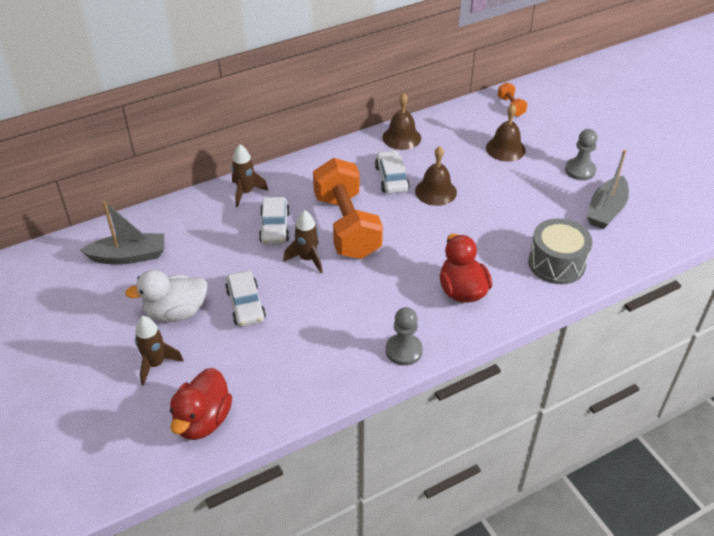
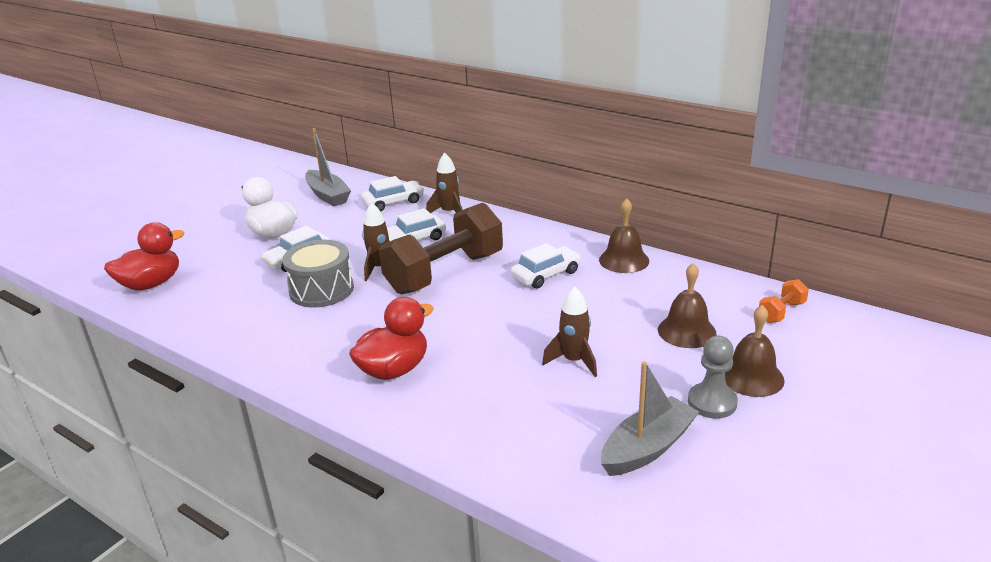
camera: 65 degrees right, 15 degrees down
(156, 364) = (208, 245): brown rocket -> brown rocket (574, 361)
(191, 219) = (393, 202): none -> white car
(203, 420) = (151, 284): red duck -> red duck turned 150 degrees clockwise
(346, 226) = (445, 273): orange dumbbell -> brown dumbbell
(404, 350) = (279, 358): grey pawn -> none
(435, 191) = (551, 306): brown bell -> brown bell (751, 377)
(556, 263) = (495, 429): grey drum -> grey drum (321, 290)
(606, 210) = (647, 448): grey boat -> grey boat turned 135 degrees clockwise

